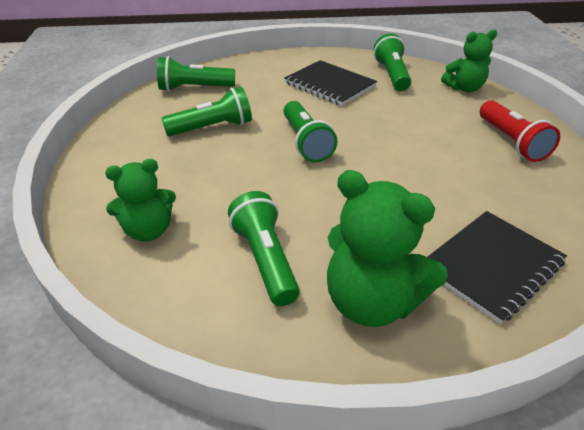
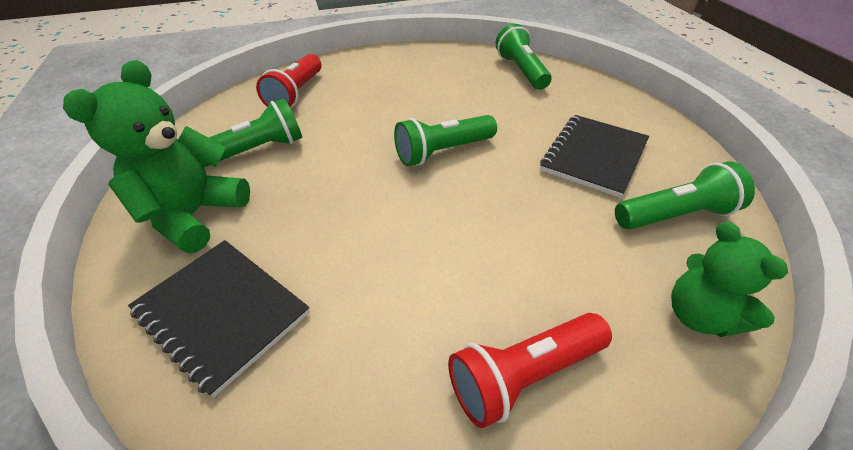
camera: 80 degrees right, 5 degrees up
(148, 231) = (296, 94): green teddy bear -> red flashlight
(212, 128) = (449, 94): green flashlight -> none

